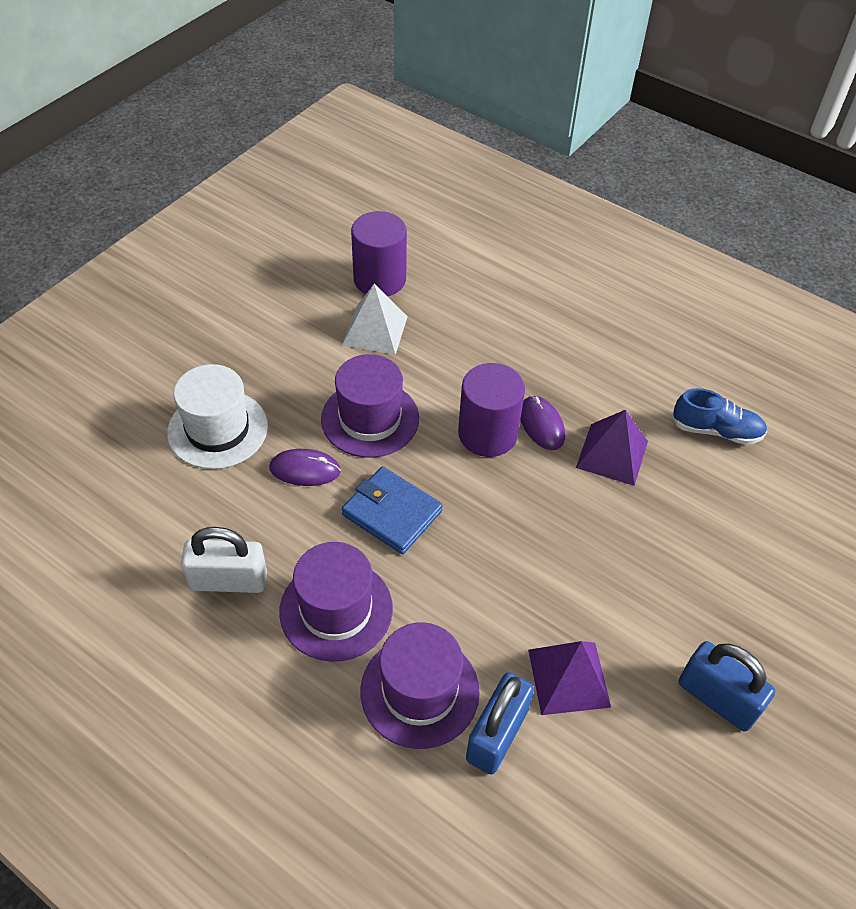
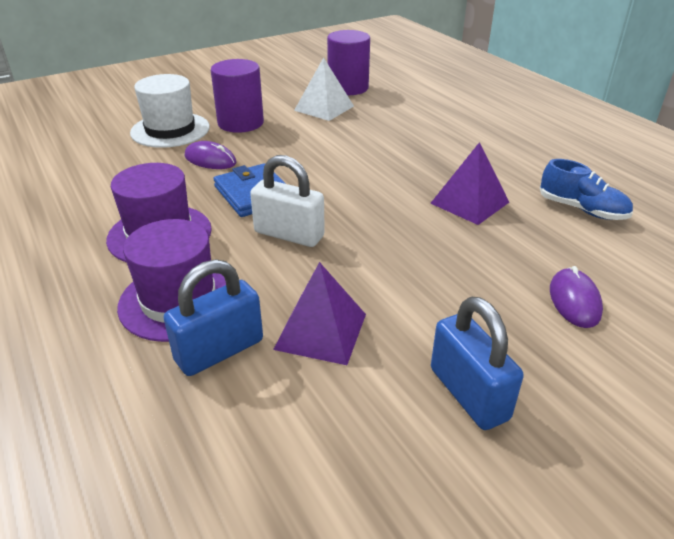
camera: 25 degrees right, 15 degrees down
(228, 580) = (99, 200): white padlock -> white padlock (289, 234)
(370, 419) = (282, 145): purple hat -> none
(487, 434) = (367, 170): purple cylinder -> purple cylinder (240, 123)
(541, 425) = (418, 175): purple mouse -> purple mouse (574, 300)

